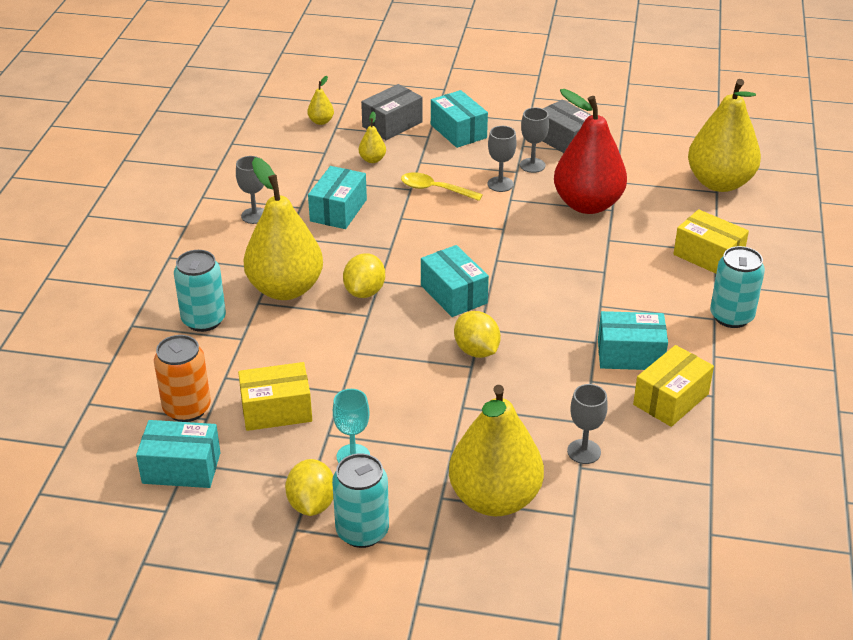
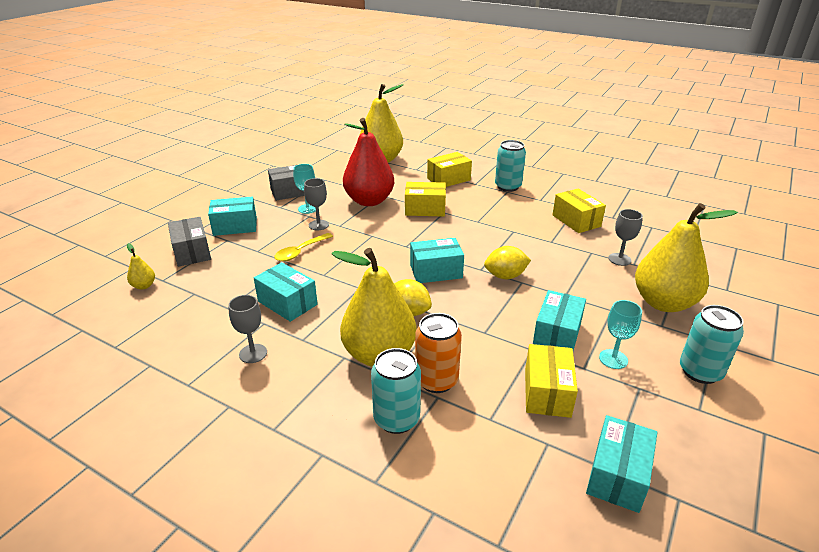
camera: 70 degrees left, 5 degrees down
(187, 408) = (530, 456): orange can -> orange can (436, 380)
(312, 504) = (669, 393): yellow lemon -> none
(372, 159) = (231, 271): yellow pear -> none
(532, 165) = (307, 209): grey goblet -> turquoise goblet
(600, 254) = (425, 209): none -> yellow box
(630, 354) = (530, 223): turquoise box -> turquoise box (557, 334)

